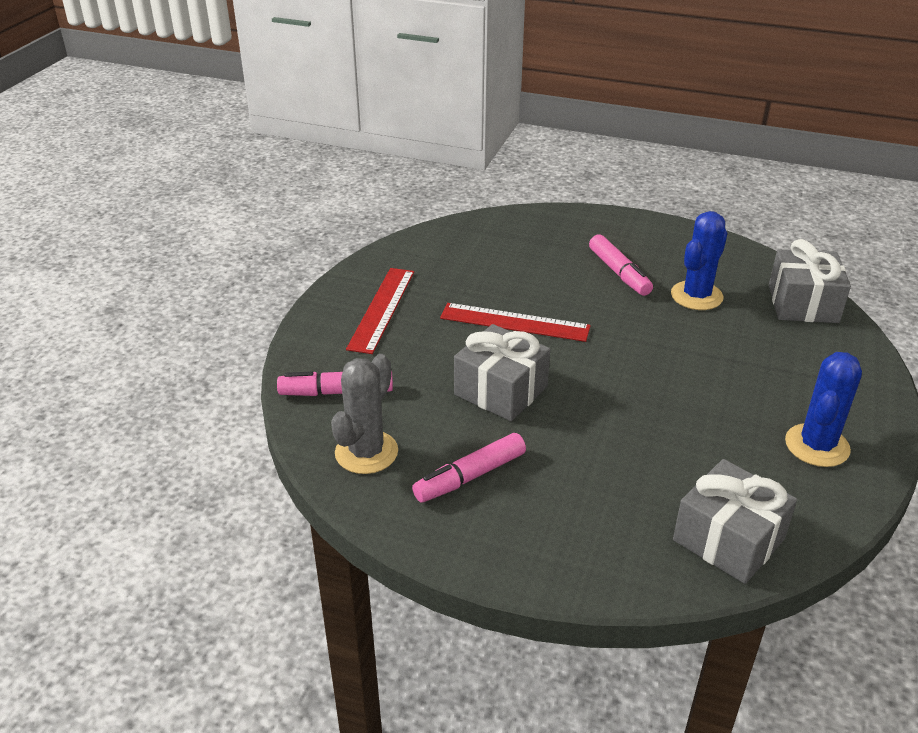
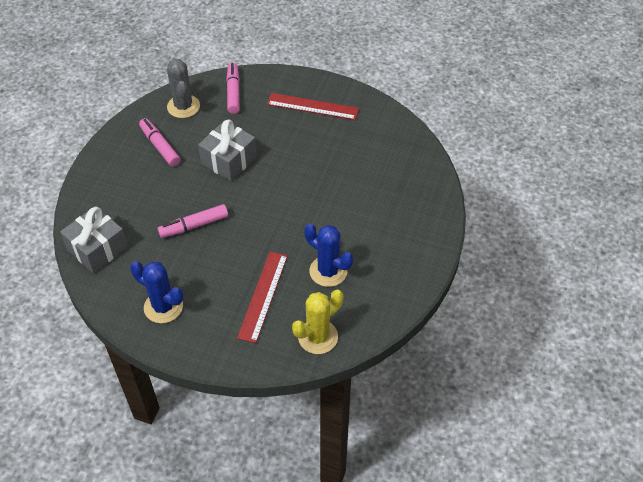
camera: 90 degrees right, 15 degrees up
(366, 452) = (183, 106): grey cactus -> grey cactus turned 45 degrees clockwise
(514, 322) = (297, 169): red ruler -> red ruler (263, 296)
(619, 273) = (358, 229): pink marker -> pink marker (194, 225)
(803, 304) = (318, 337): grey gift -> yellow cactus

